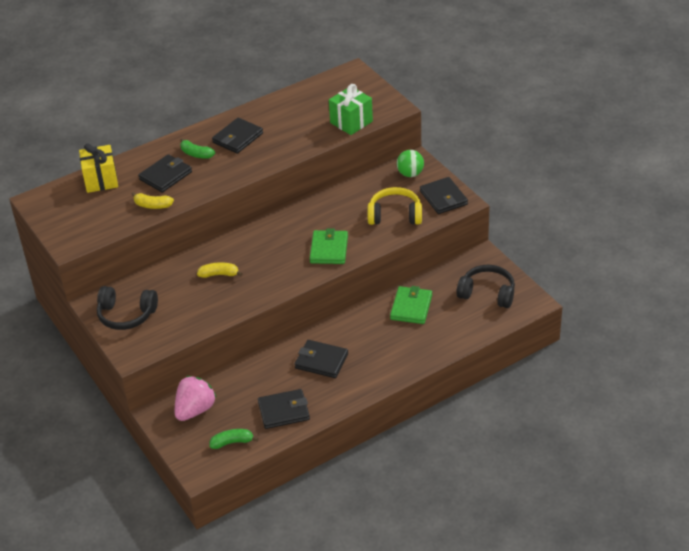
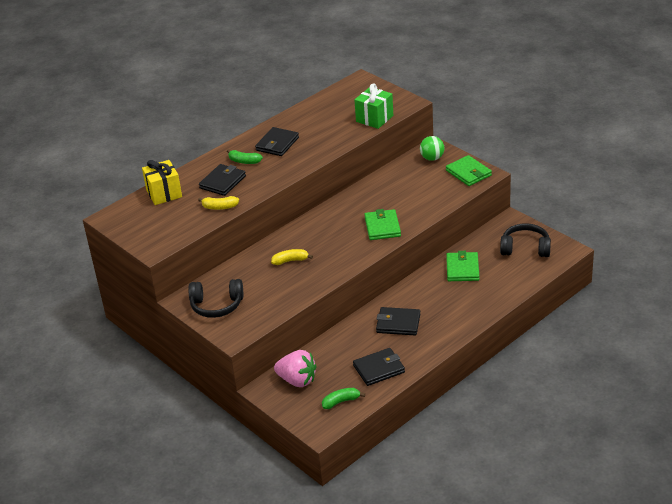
camera: 10 degrees left, 5 degrees down
(195, 410) = (297, 380): pink strawberry -> pink strawberry turned 90 degrees clockwise
(395, 215) = (431, 192): yellow headphones -> none
(443, 198) = (468, 173): black wallet -> green wallet

